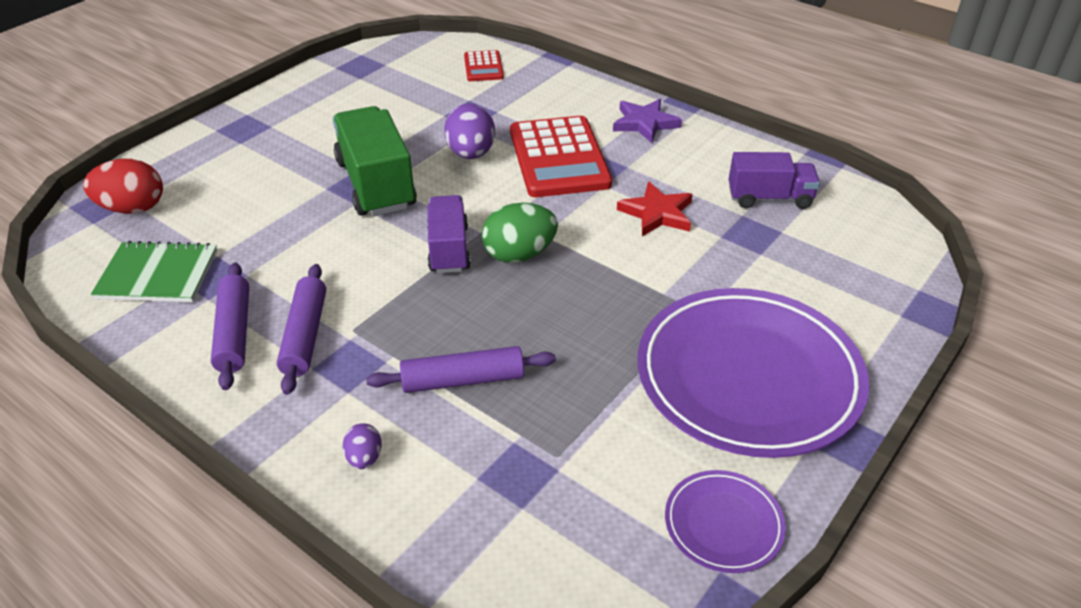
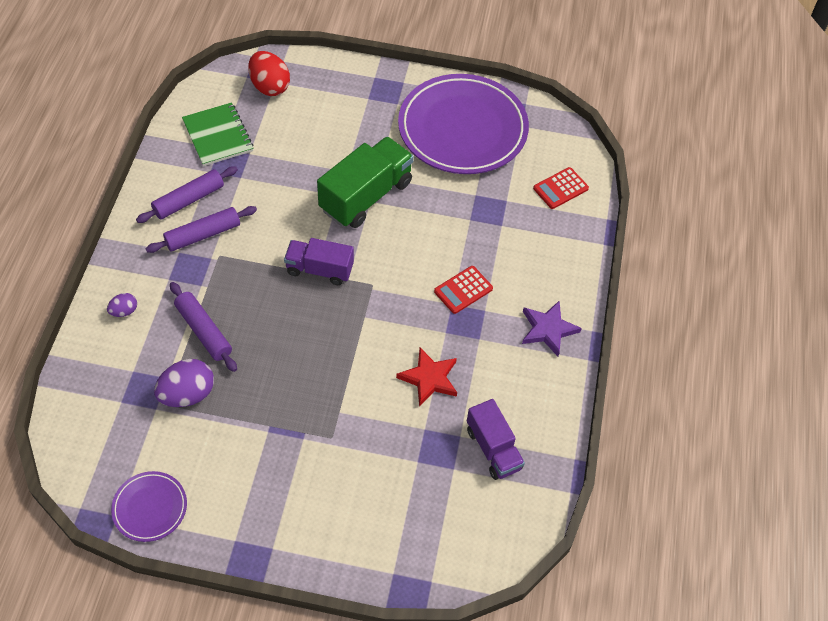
camera: 60 degrees right, 15 degrees up
(449, 249) = (319, 269): purple truck -> purple truck turned 135 degrees counterclockwise
(471, 154) = (435, 233): purple egg -> purple egg (187, 394)
(519, 254) = (335, 311): green egg -> none
(559, 158) = (463, 290): red calculator -> red calculator, size x0.50
(748, 377) = (279, 488): purple plate -> purple plate (462, 129)

